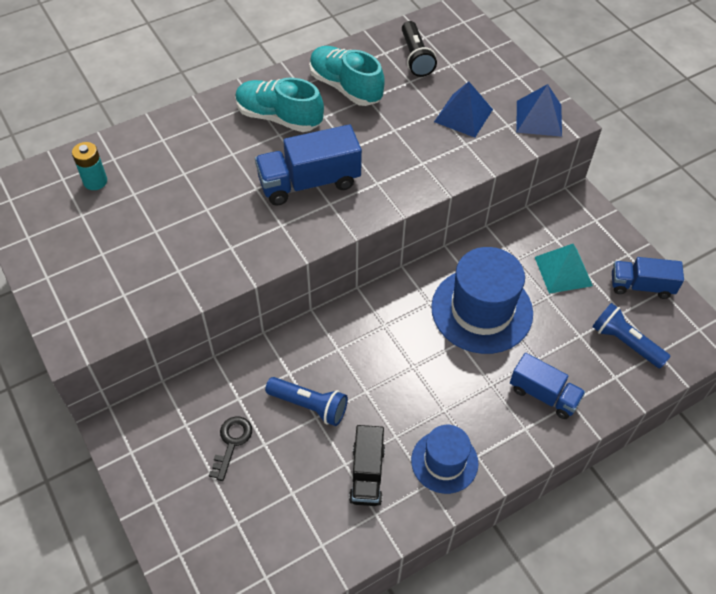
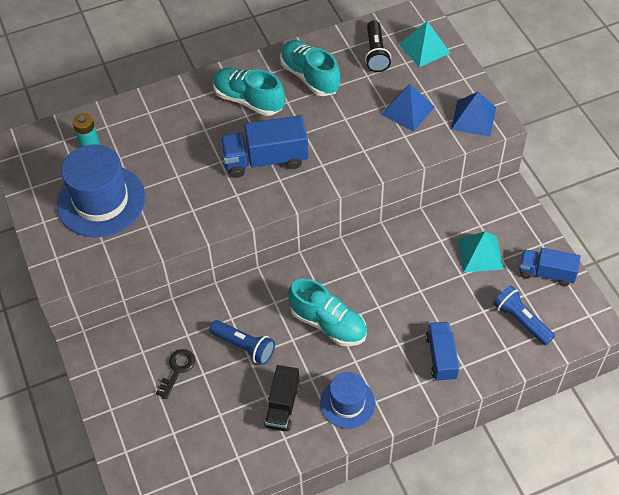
camera: 10 degrees right, 0 degrees up
(405, 368) = (328, 324): none -> turquoise shoe
(468, 48) = (424, 48): none -> turquoise pyramid
(481, 310) = (402, 281): blue hat -> blue hat (101, 201)
(543, 394) = (441, 357): blue truck -> blue truck turned 135 degrees counterclockwise

